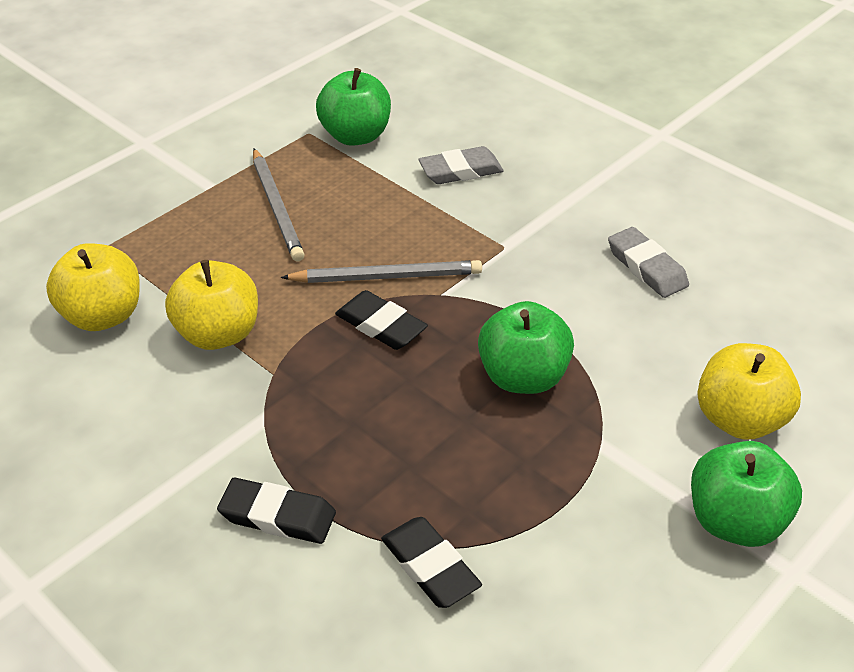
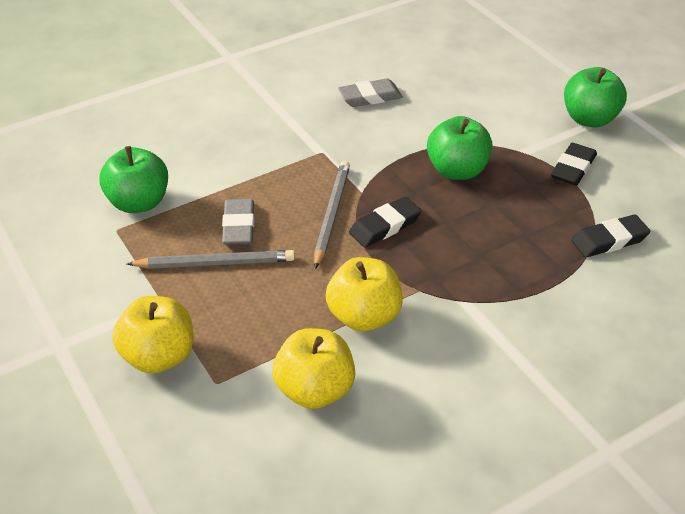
camera: 75 degrees left, 0 degrees up
(277, 516) = (559, 304): black eraser -> black eraser (573, 168)
(460, 171) = (221, 155): grey eraser -> grey eraser (238, 226)
(739, 419) = (514, 97): yellow apple -> yellow apple (159, 356)

